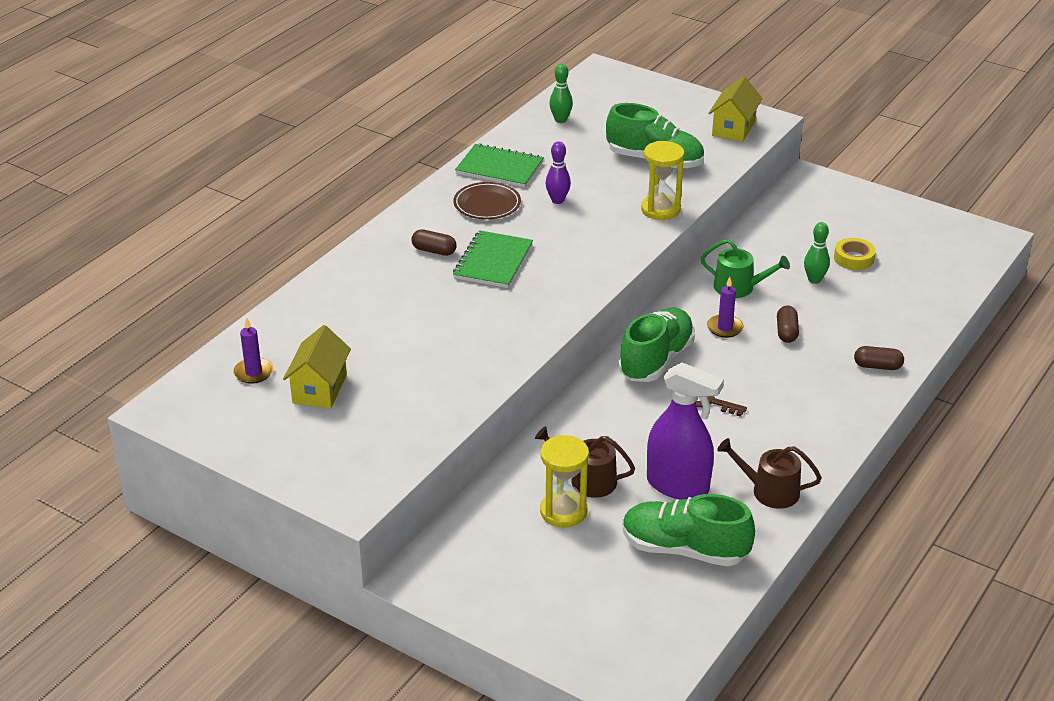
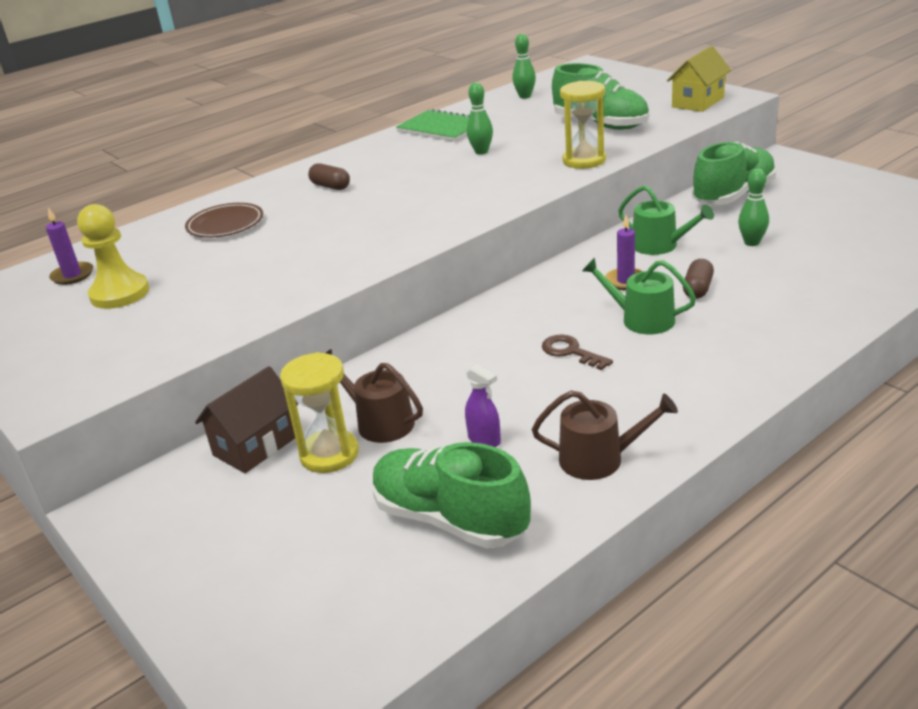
camera: 20 degrees right, 5 degrees down
(320, 389) = (120, 293): yellow house -> yellow pawn
(487, 204) = (409, 153): brown plate -> brown plate (225, 225)
(493, 261) = (381, 196): green notebook -> none
(498, 512) = (255, 446): none -> brown house
(557, 200) = (481, 152): purple bowling pin -> green bowling pin
(656, 360) = (531, 306): green shoe -> green shoe (733, 196)
(678, 485) = (484, 440): purple spray bottle -> purple spray bottle, size x0.45
(752, 366) = (641, 319): none -> green watering can
(769, 491) = (599, 459): brown watering can -> brown watering can turned 150 degrees clockwise
(854, 258) = (807, 225): yellow tape -> none
(877, 366) = (800, 330): brown capsule -> none

